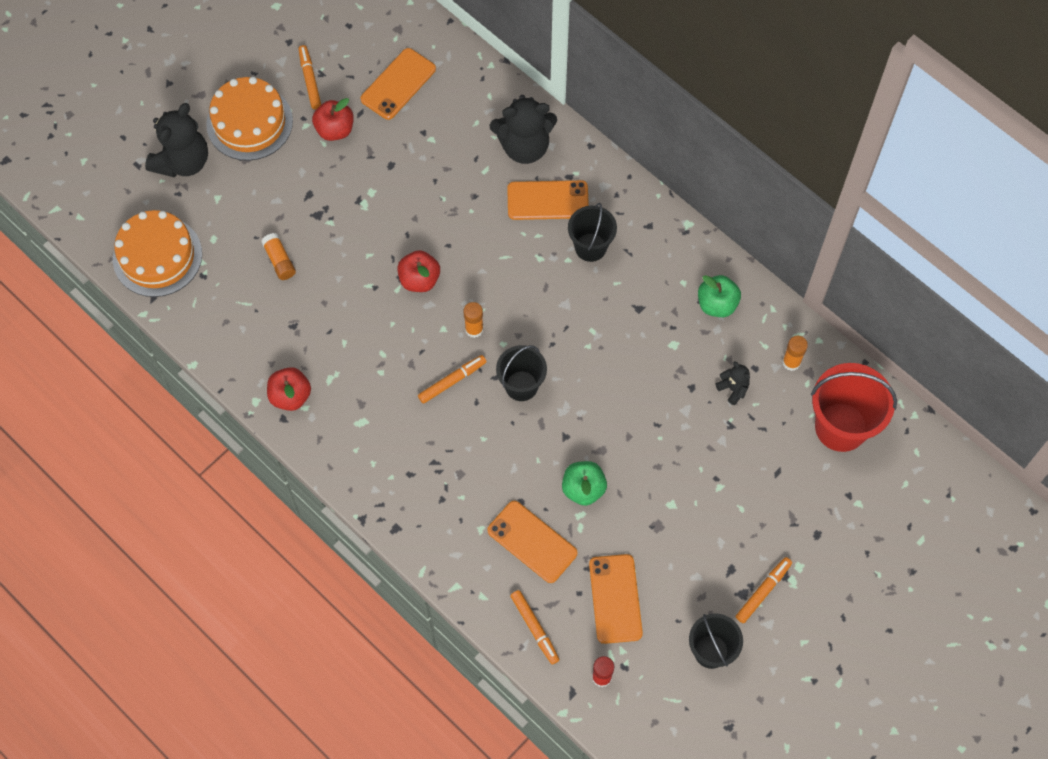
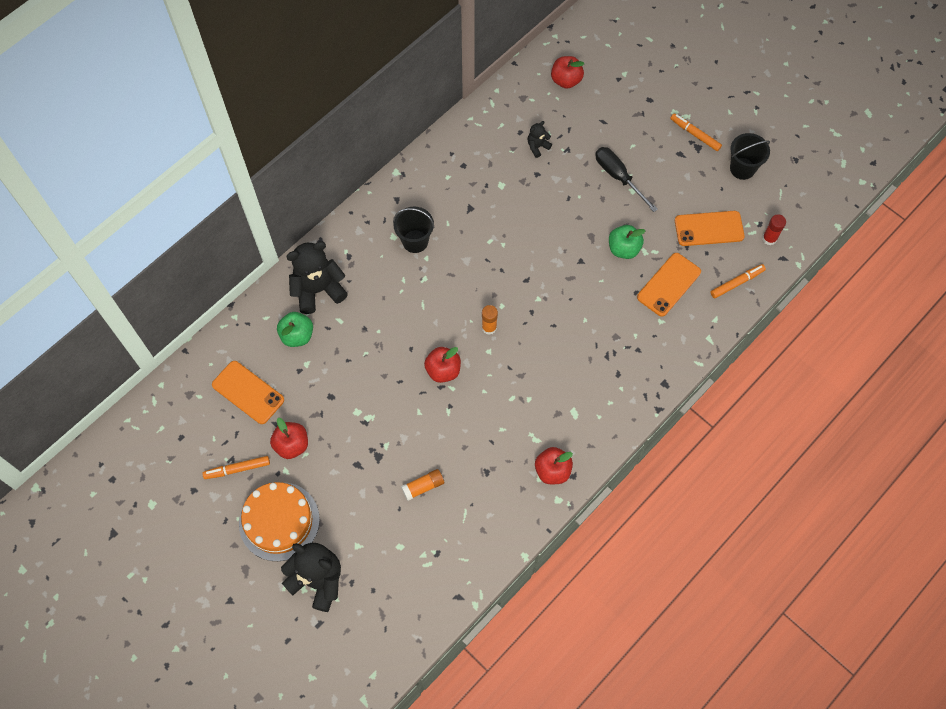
camera: 90 degrees left, 0 degrees up
(157, 256) = (417, 596): orange cake -> none
(452, 381) = (536, 343): orange marker -> none
(521, 386) = (538, 292): black bucket -> none
(524, 146) = (318, 290): black teddy bear -> black teddy bear turned 105 degrees counterclockwise
(547, 200) = (371, 272): orange phone -> none
(690, 487) = (618, 177): none -> black screwdriver
(717, 304) = (466, 155): green apple -> green apple (297, 335)
(791, 362) = (515, 108): orange glue stick -> none
(841, 427) = (566, 80): red bucket -> red apple

